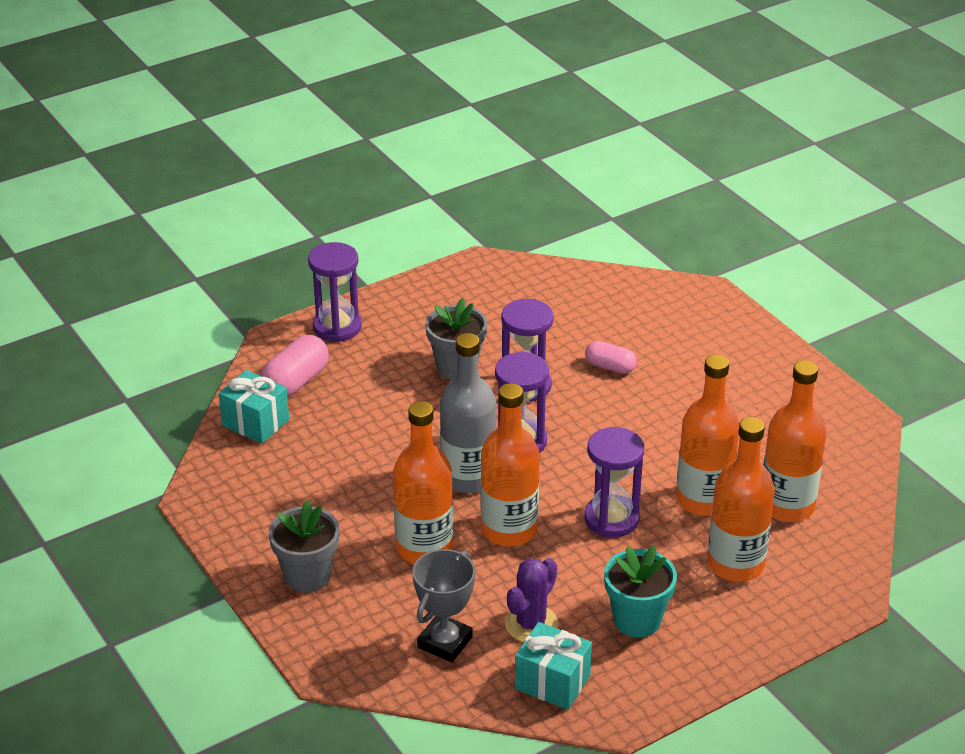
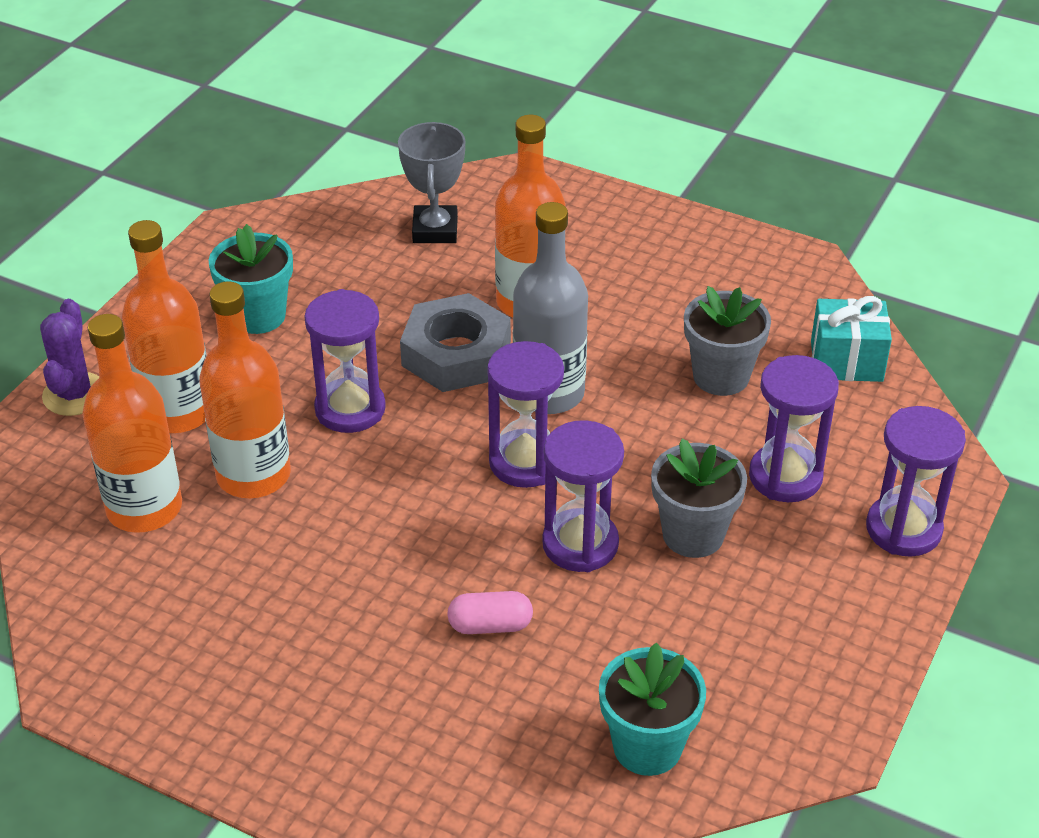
camera: 150 degrees right, 5 degrees up
(296, 382) = (862, 429): pink capsule -> none
(307, 576) = (618, 236): grey flower pot -> grey flower pot (721, 376)
(371, 375) = (785, 476): none -> purple hourglass
(509, 529) = (456, 354): orange bottle -> grey nut
(531, 624) = (364, 274): purple cactus -> purple cactus (74, 394)
(552, 682) = (308, 234): turquoise gift -> none
(570, 292) = (647, 747): none -> turquoise flower pot

